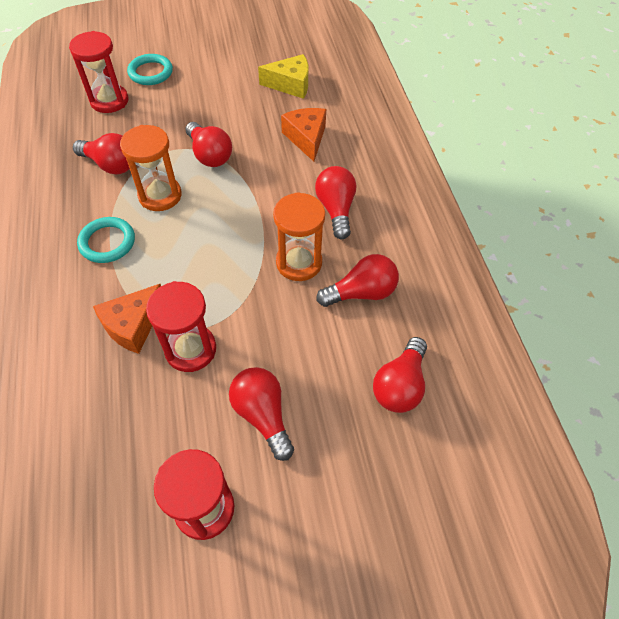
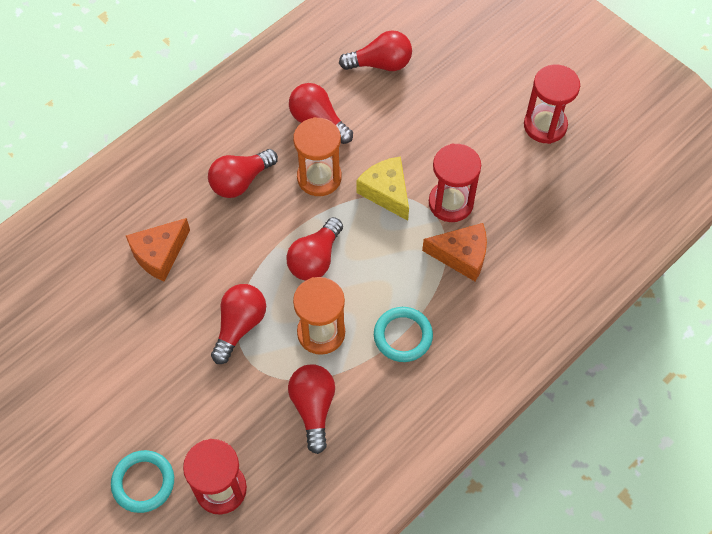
camera: 120 degrees left, 5 degrees up
(262, 415) = (463, 129): red light bulb -> red light bulb (315, 259)
(290, 84) = (78, 317): yellow cheese -> yellow cheese (386, 192)

